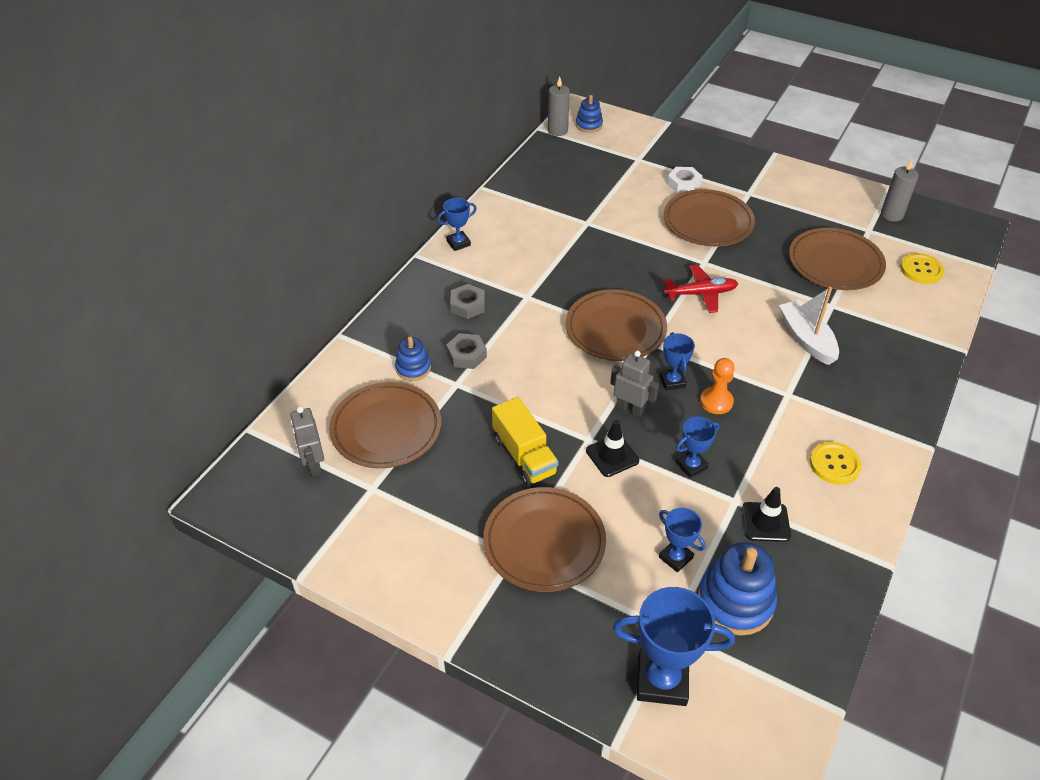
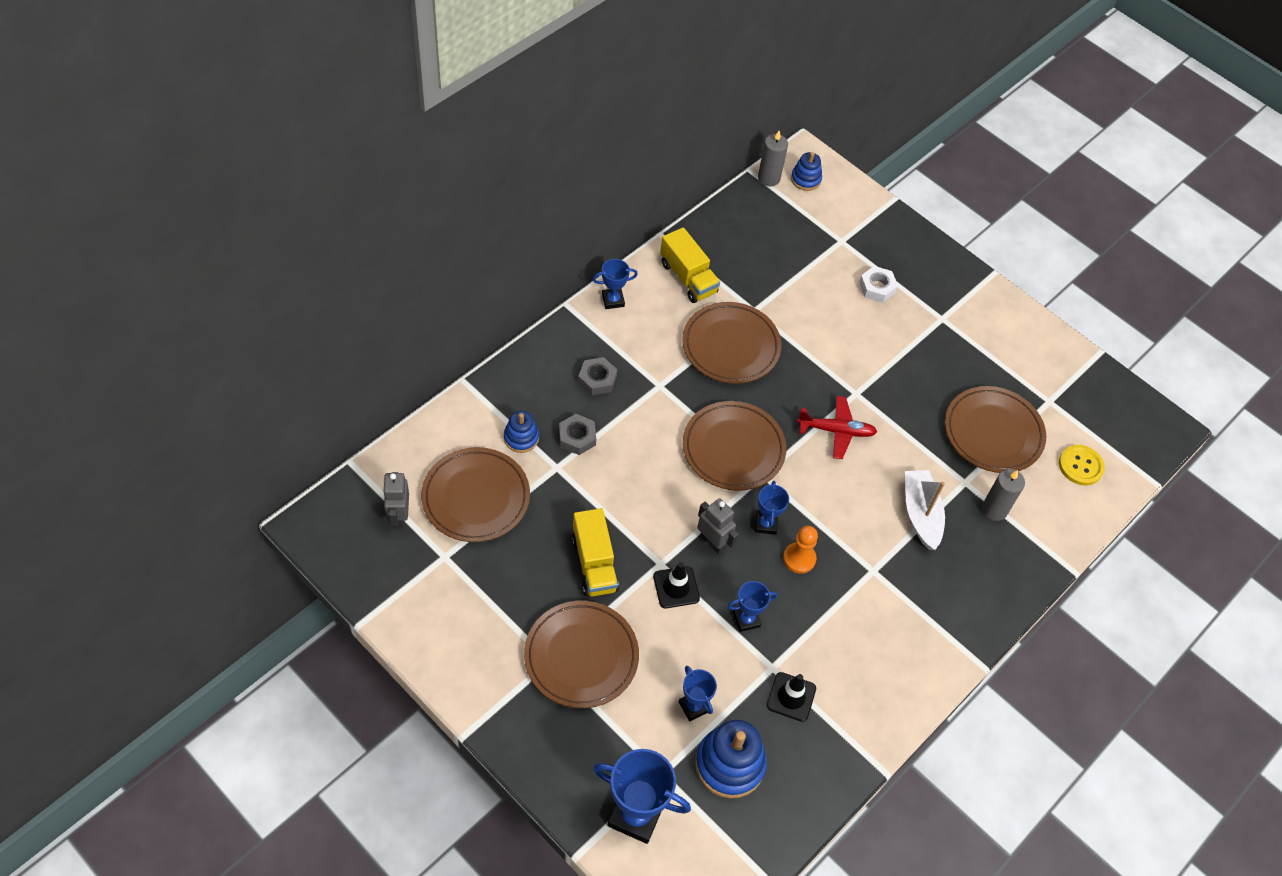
camera: 10 degrees right, 10 degrees up
(519, 212) = (688, 278): none -> yellow truck
(708, 222) = (881, 344): brown plate -> brown plate (731, 346)
(834, 464) = (883, 658): yellow button -> none
(892, 215) = (1084, 388): grey candle -> grey candle (994, 509)

